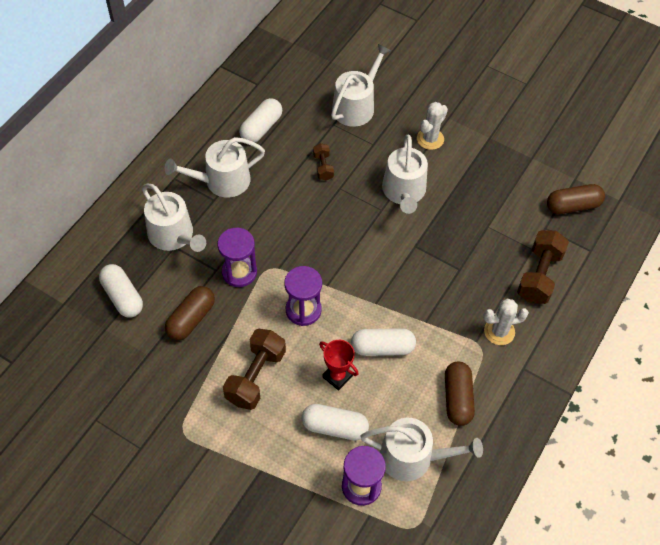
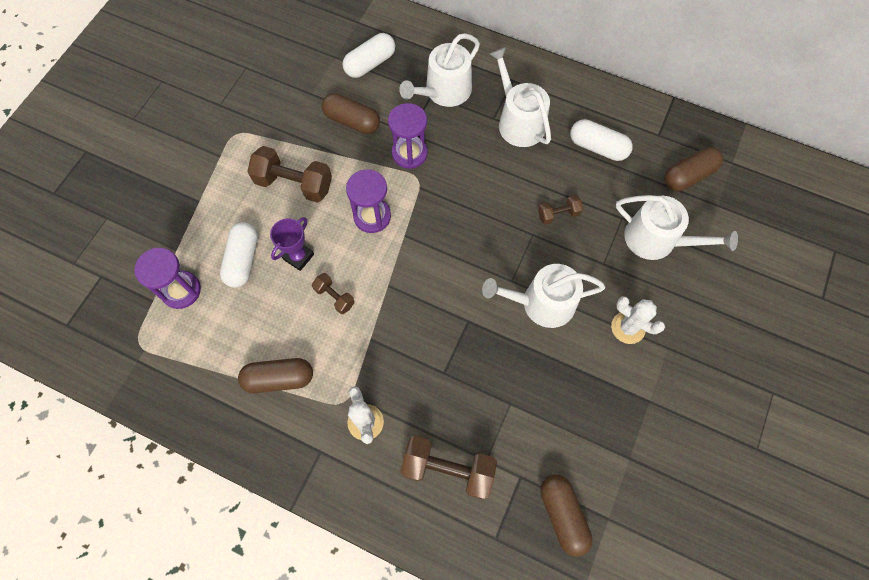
camera: 85 degrees right, 10 degrees up
(300, 73) = (688, 176): none -> brown capsule
(337, 376) = (298, 257): red trophy -> purple trophy
(382, 348) = (334, 297): white capsule -> brown dumbbell
(412, 457) = (211, 337): white watering can -> none

